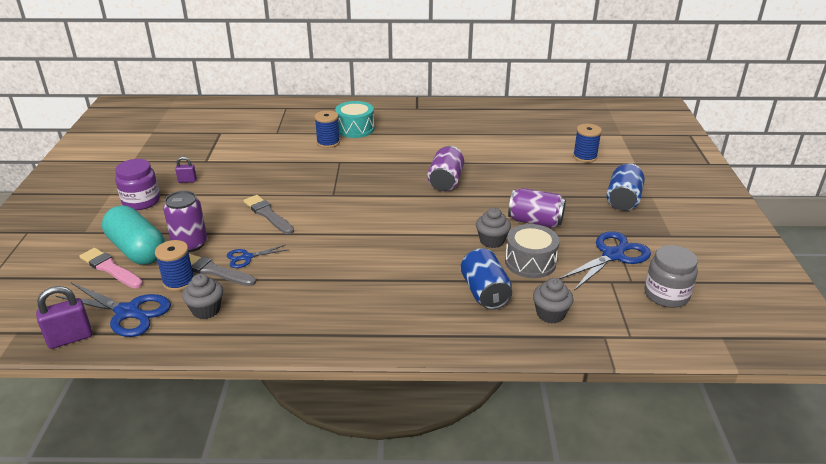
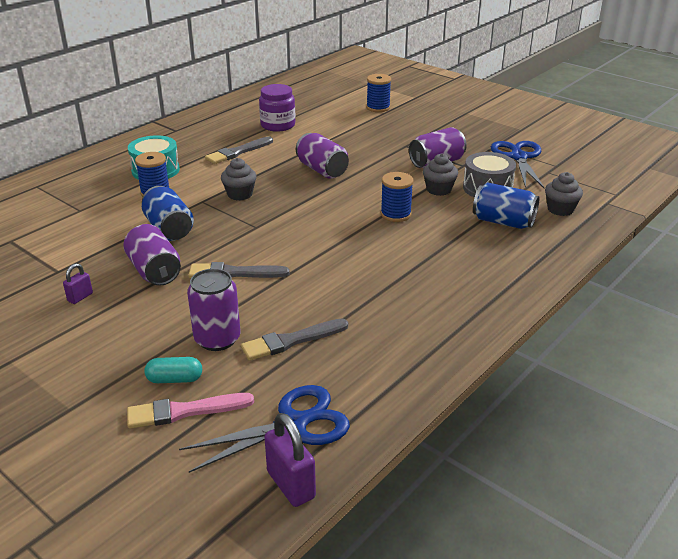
camera: 50 degrees left, 0 degrees up
(70, 338) = (291, 485): purple padlock -> purple padlock turned 45 degrees counterclockwise
(137, 250) = (175, 379): turquoise capsule -> turquoise capsule, size x0.46
(141, 201) = (70, 343): purple jar -> purple jar (278, 125)
(179, 281) = (280, 370): blue spool -> blue spool (395, 214)
(206, 310) = (355, 369): grey cupcake -> grey cupcake (240, 194)
(239, 188) = (154, 271): none -> purple can
(247, 257) = (295, 313): blue scissors -> none
(421, 141) = (238, 152): none -> grey brush
(623, 200) = (456, 123): blue can -> blue can (169, 229)
(666, 295) = (585, 162): grey jar -> none

